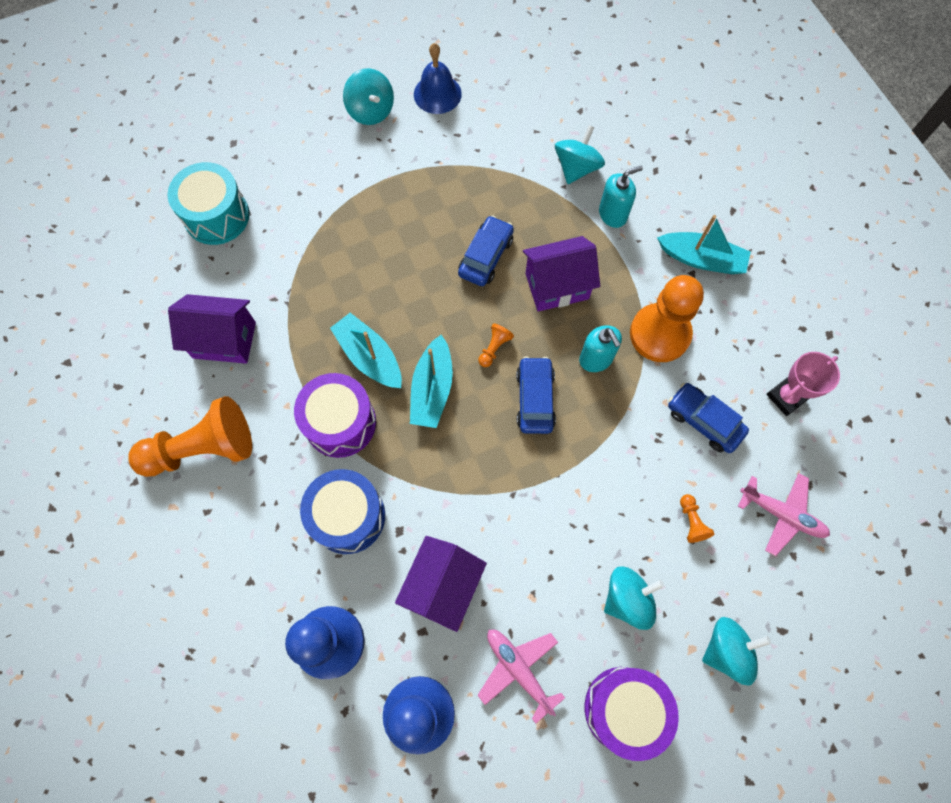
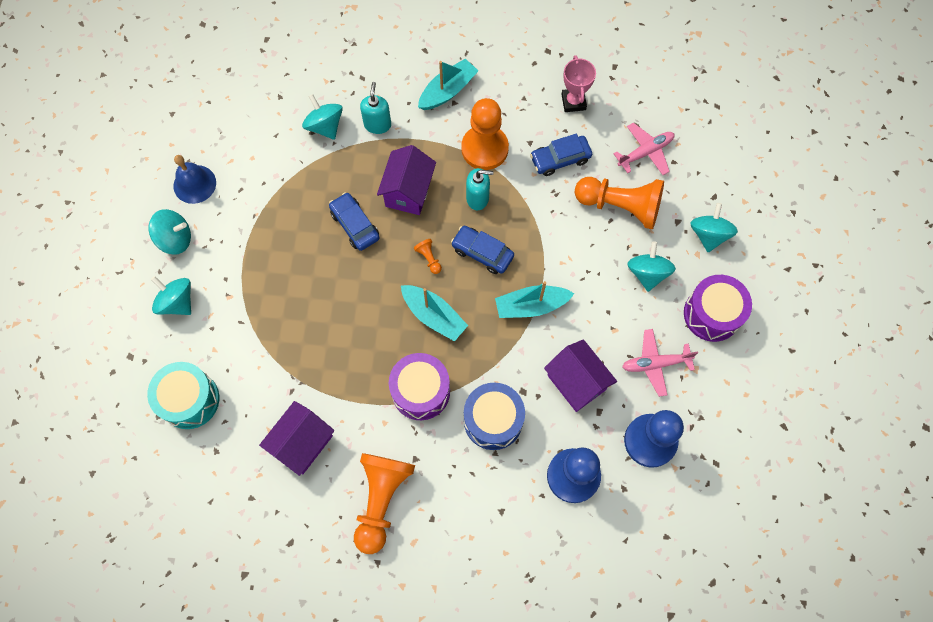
camera: 60 degrees left, 0 degrees up
(308, 149) = (177, 302): none -> turquoise spinning top
(369, 357) = (382, 345): turquoise boat -> turquoise boat (531, 306)
(691, 521) = (620, 206): orange pawn -> orange pawn, size x2.50

